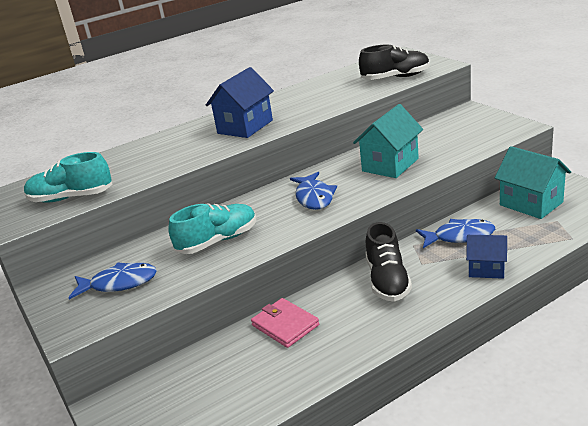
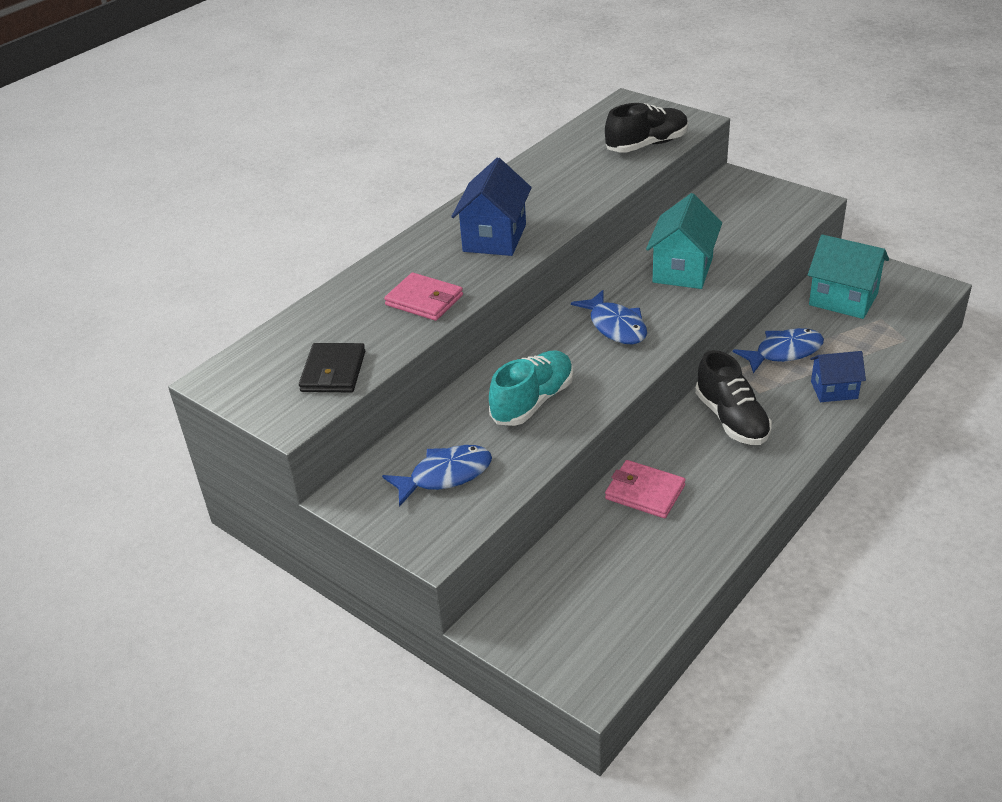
camera: 20 degrees left, 10 degrees up
(71, 198) = (333, 371): turquoise shoe -> black wallet
(167, 160) = (424, 300): none -> pink wallet

